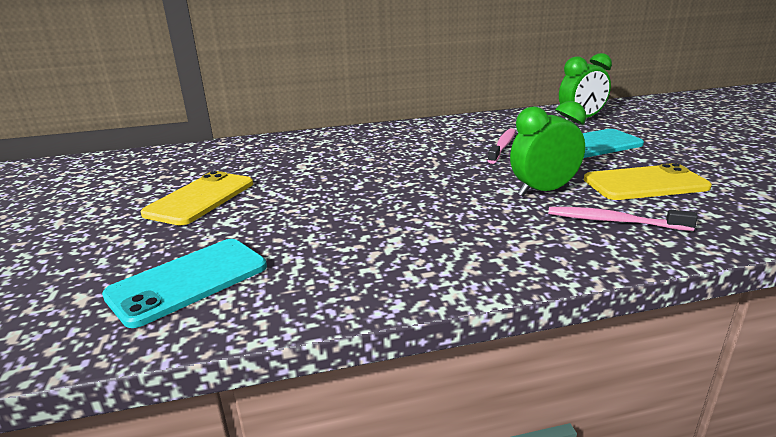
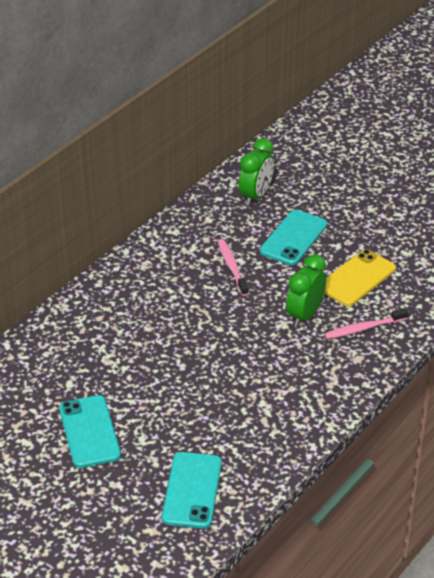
camera: 40 degrees left, 15 degrees up
(200, 198) = (89, 432): yellow phone -> turquoise phone

